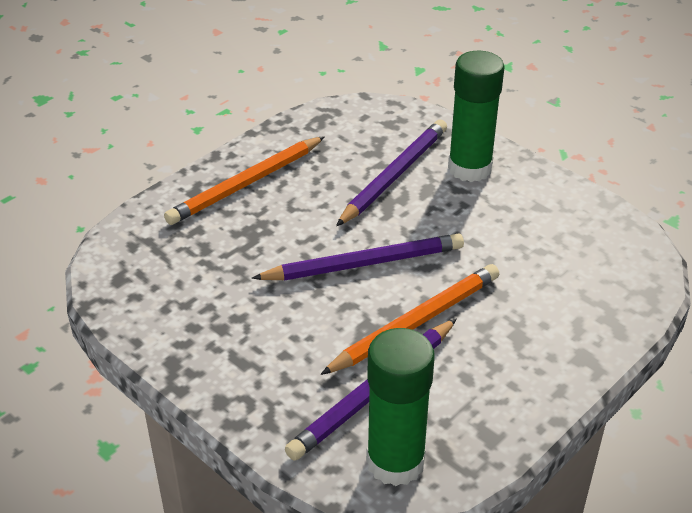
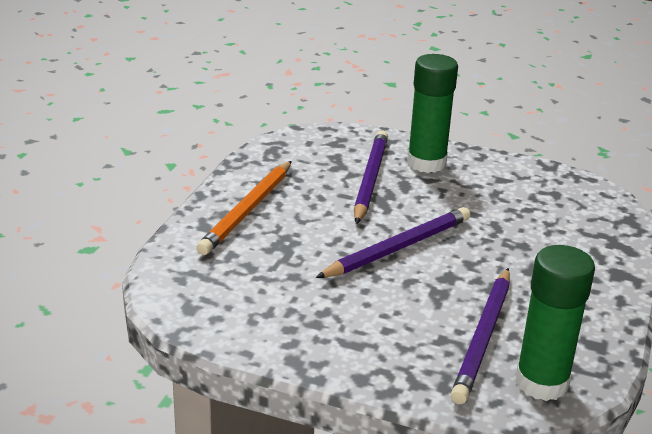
camera: 25 degrees left, 10 degrees down
(416, 323) = (475, 280): orange pencil -> none

